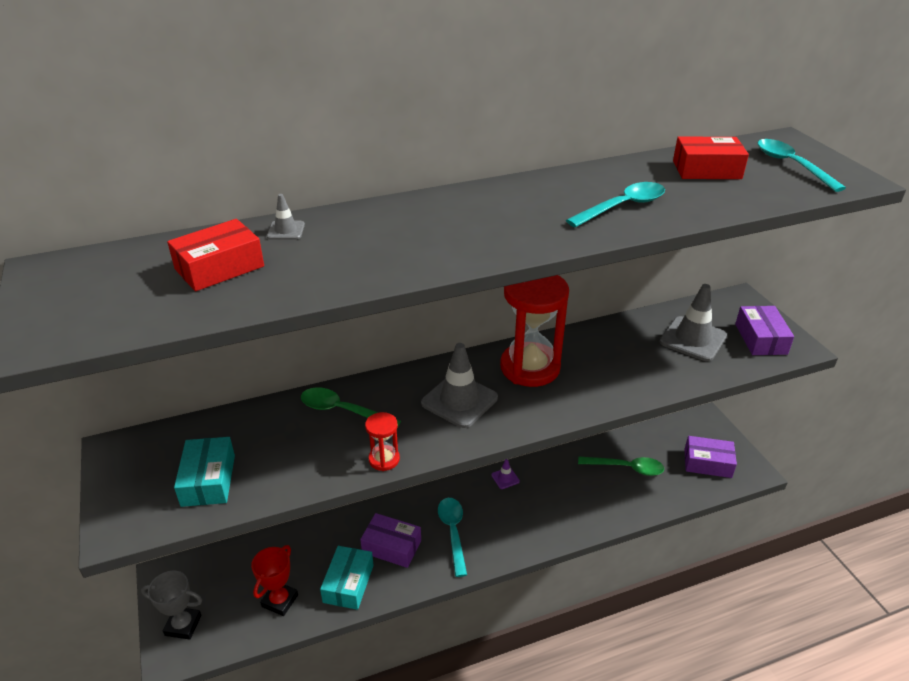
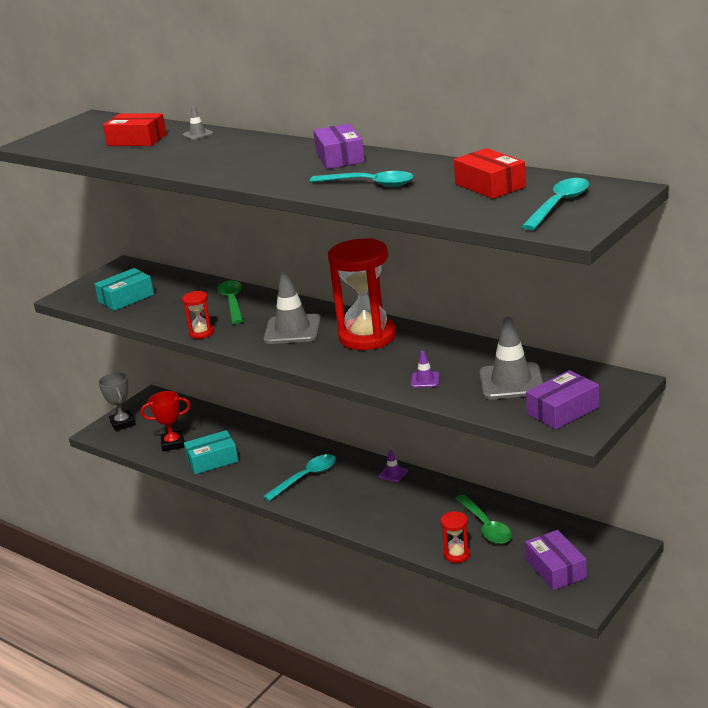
camera: 60 degrees right, 10 degrees down
(391, 546) = (263, 460): purple box -> purple box (340, 157)
(646, 374) = (425, 380): none -> purple traffic cone
(649, 502) = (457, 554): none -> red hourglass

